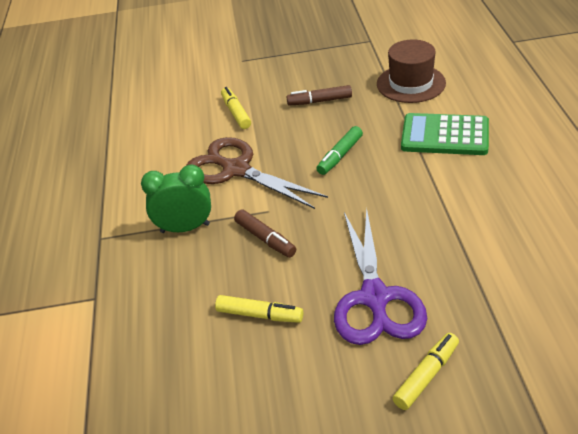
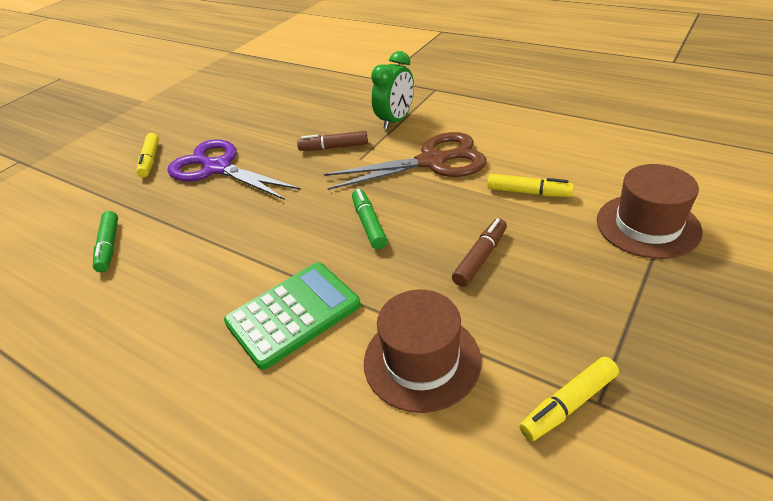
camera: 130 degrees right, 0 degrees up
(231, 67) = (647, 225): none -> brown hat
(259, 315) = (279, 124): yellow marker -> yellow marker (568, 404)
(533, 272) = (109, 246): none -> green marker

